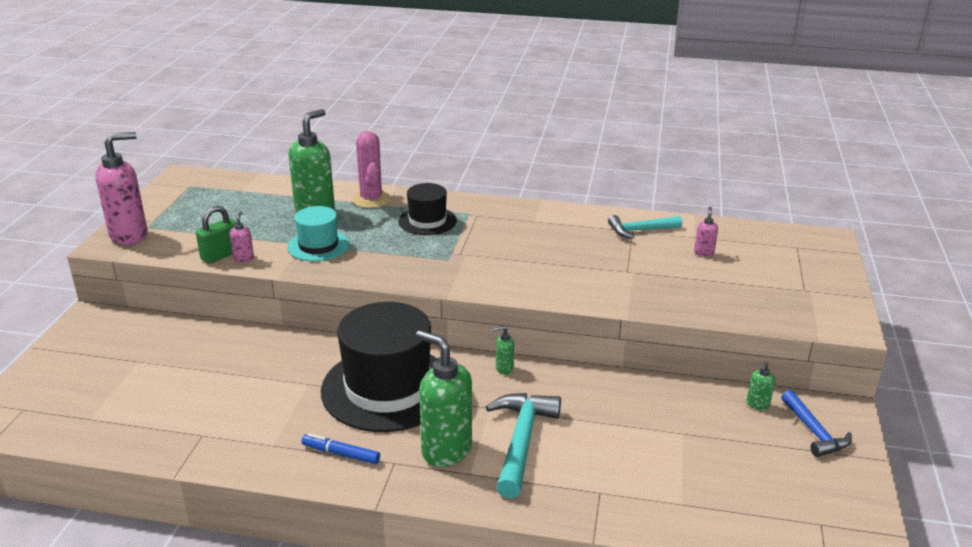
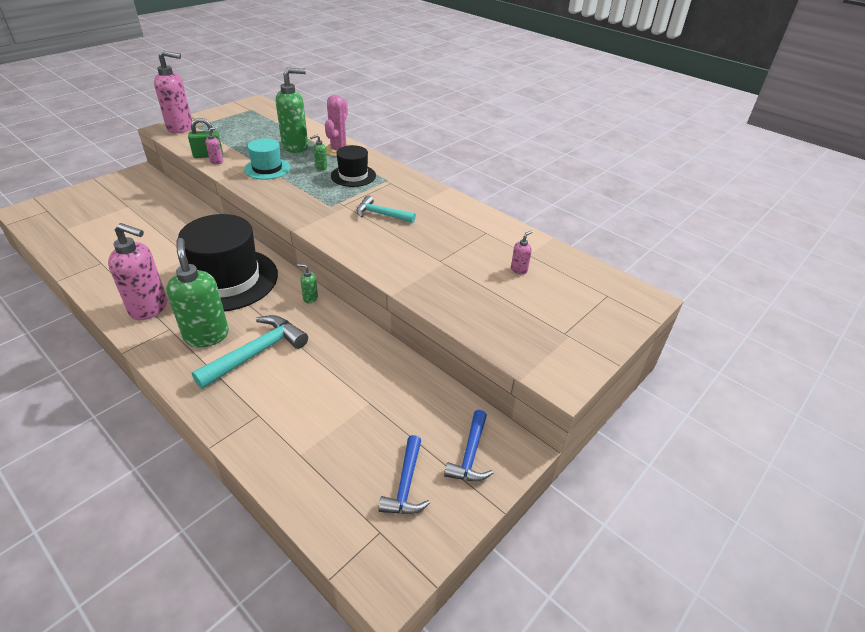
camera: 30 degrees right, 10 degrees up
(341, 454) = (149, 308): blue marker -> pink soap dispenser
(640, 230) = (491, 234): turquoise hammer -> turquoise hammer (381, 214)
(757, 405) = (452, 410): green soap dispenser -> green soap dispenser (321, 167)
(796, 480) = (406, 485): none -> blue hammer

